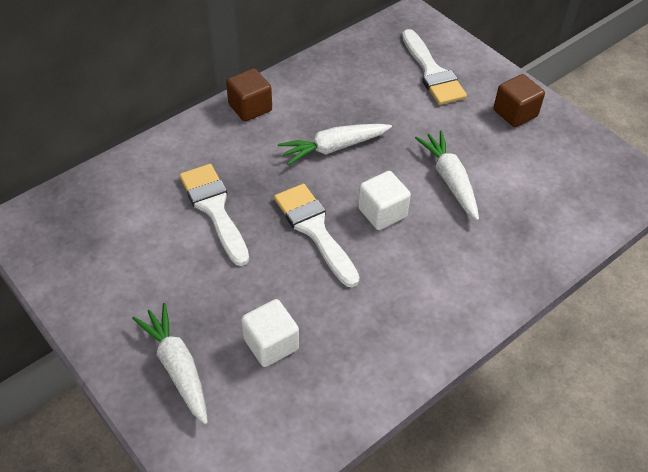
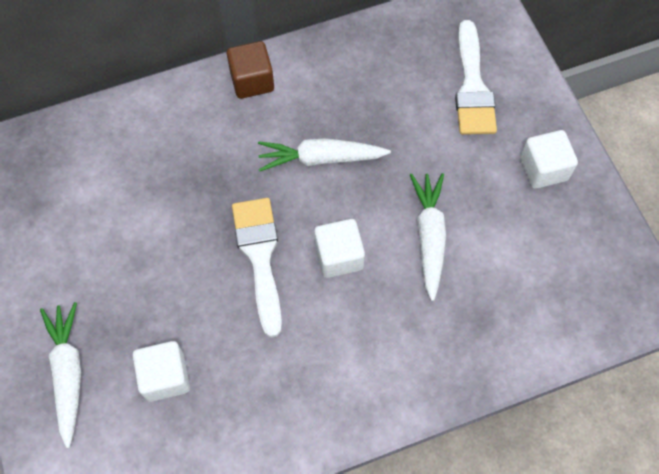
camera: 20 degrees right, 15 degrees up
(214, 209) = (168, 200): white brush -> none
(515, 113) = (543, 169): brown cube -> white cube

